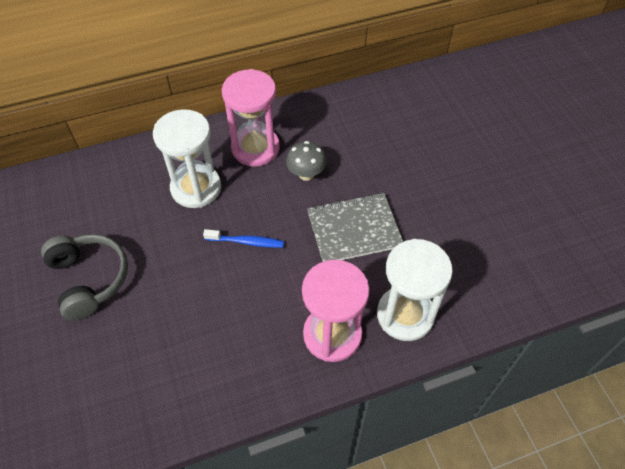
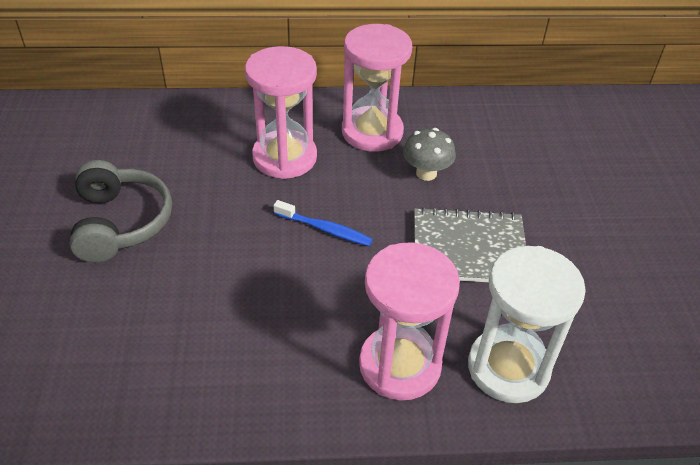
camera: 15 degrees right, 10 degrees down
(196, 188) = (284, 157): white hourglass -> pink hourglass

